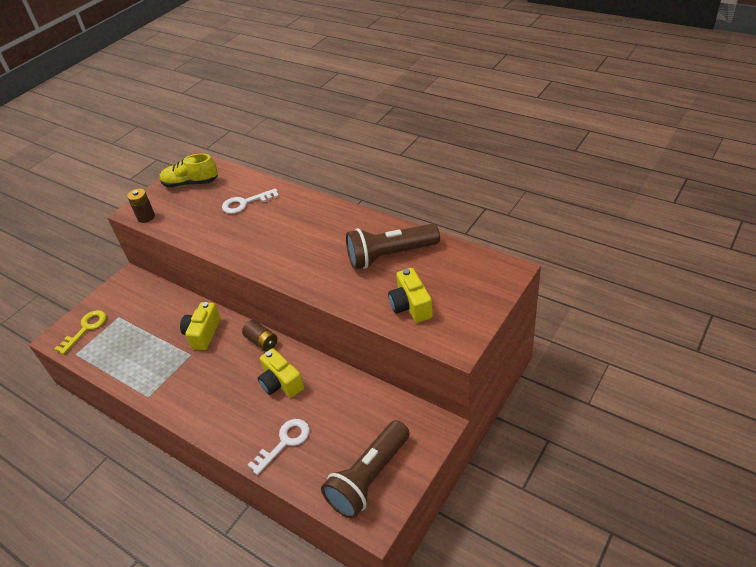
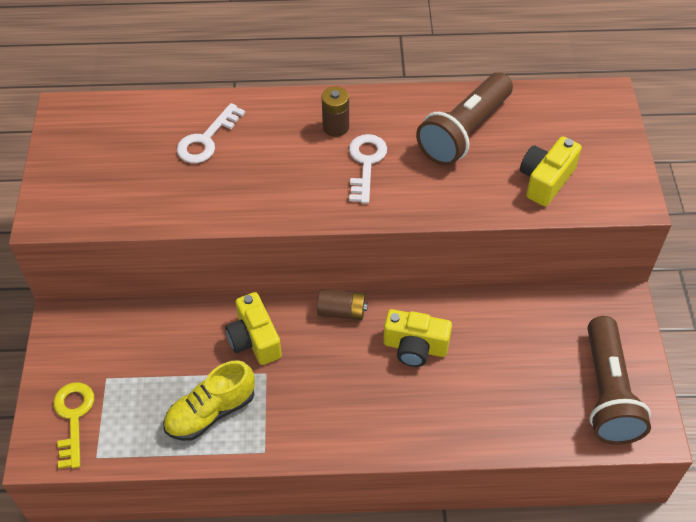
camera: 40 degrees left, 10 degrees up
(146, 217) = (76, 217): brown battery -> brown battery (336, 127)
(191, 183) = (90, 143): yellow shoe -> yellow shoe (211, 412)
(284, 442) = (485, 408): white key -> white key (366, 163)
(411, 306) = (545, 180): yellow camera -> yellow camera turned 90 degrees clockwise

